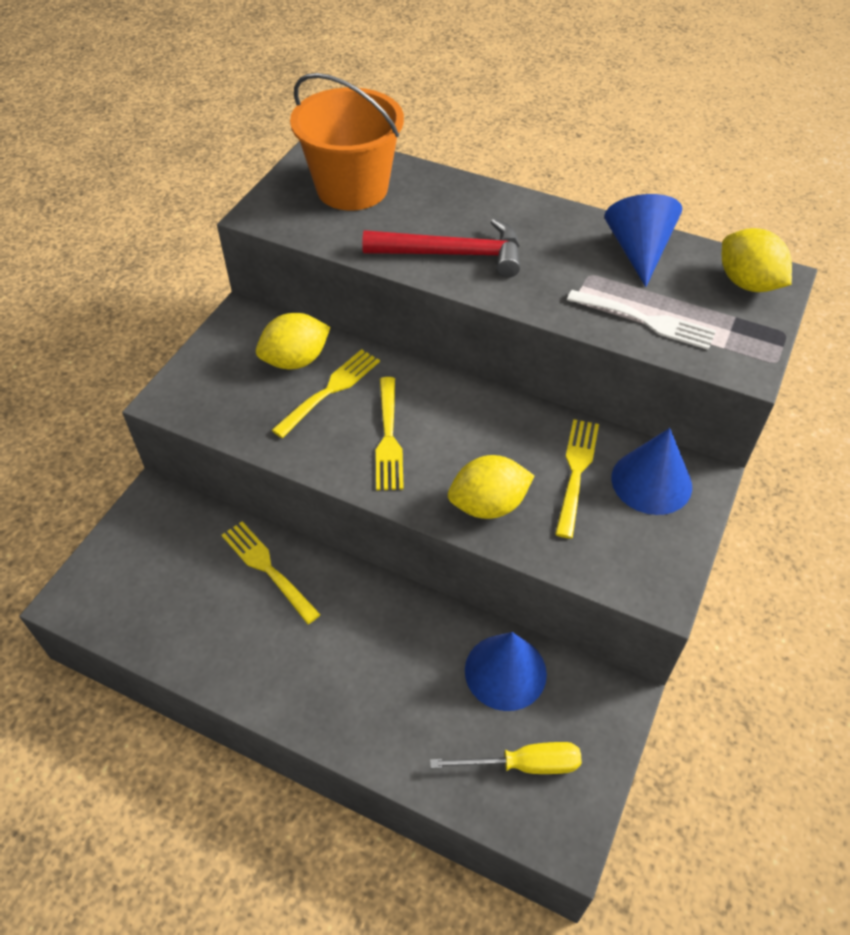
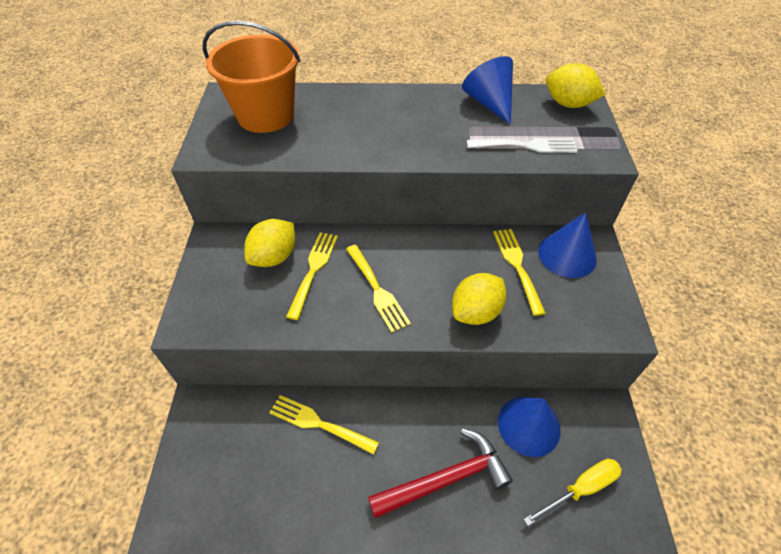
camera: 25 degrees left, 0 degrees up
(453, 254) = (369, 140): red hammer -> red hammer (445, 478)

